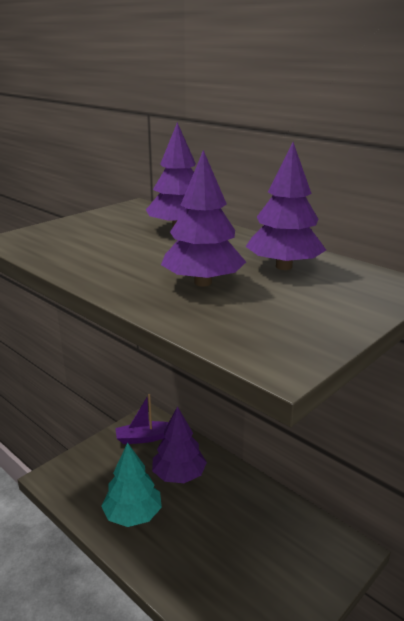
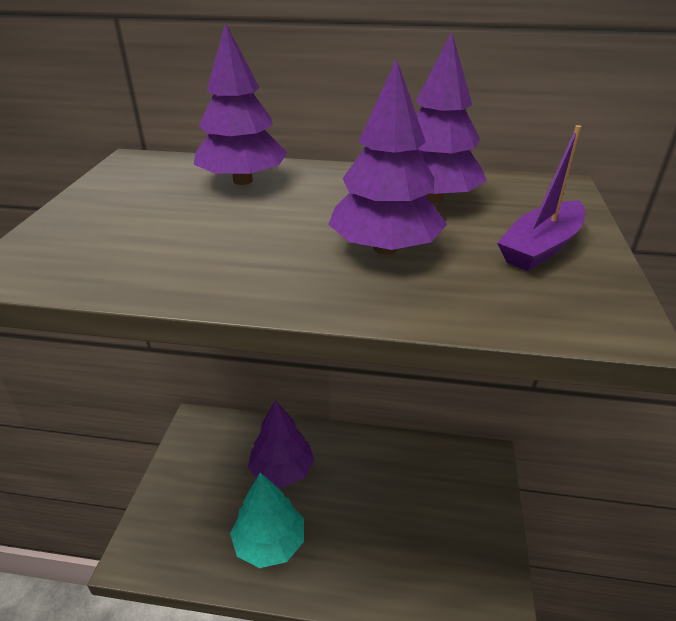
camera: 35 degrees left, 10 degrees up
(144, 438) = (210, 448): purple boat -> purple boat (541, 247)

